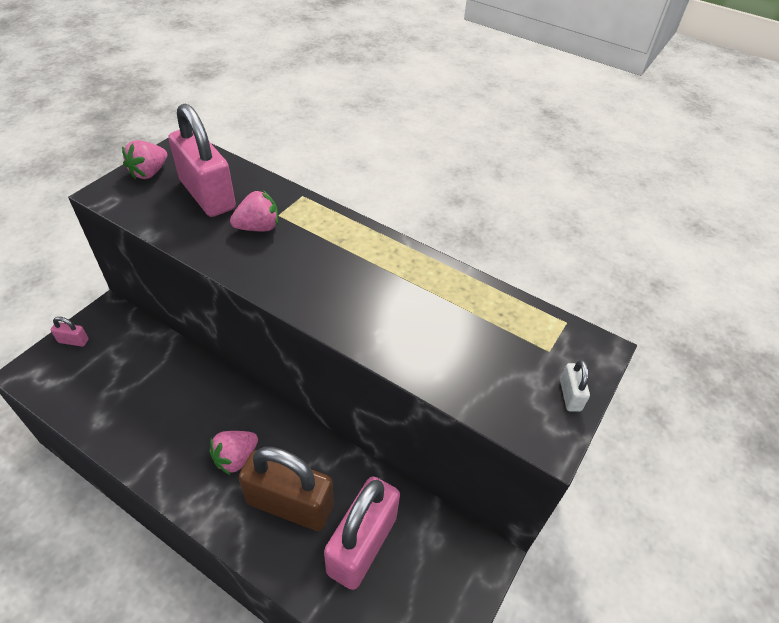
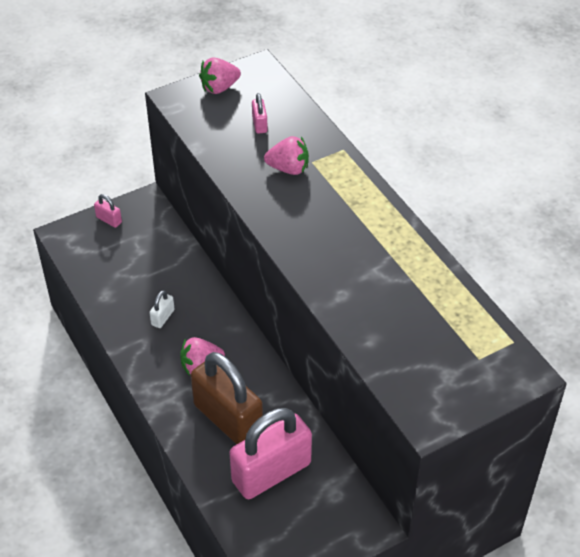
camera: 30 degrees right, 0 degrees up
(207, 195) = (259, 124): pink padlock -> pink padlock, size x0.41
(570, 395) = (470, 398): white padlock -> white padlock (163, 317)

